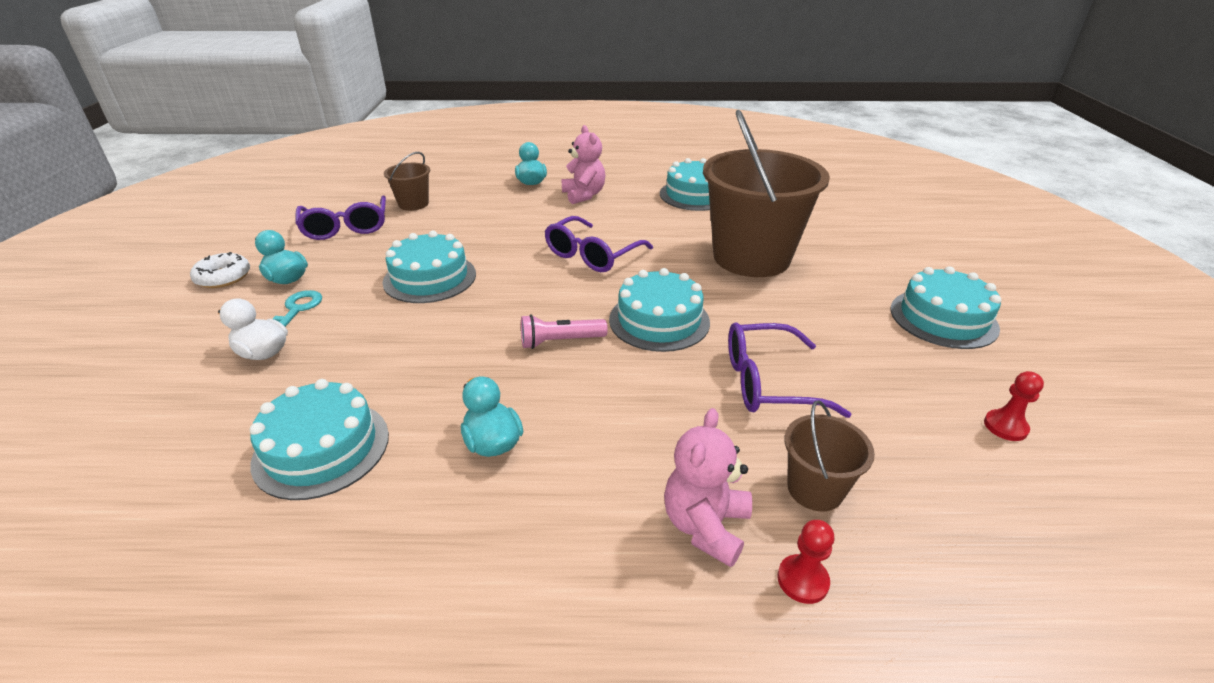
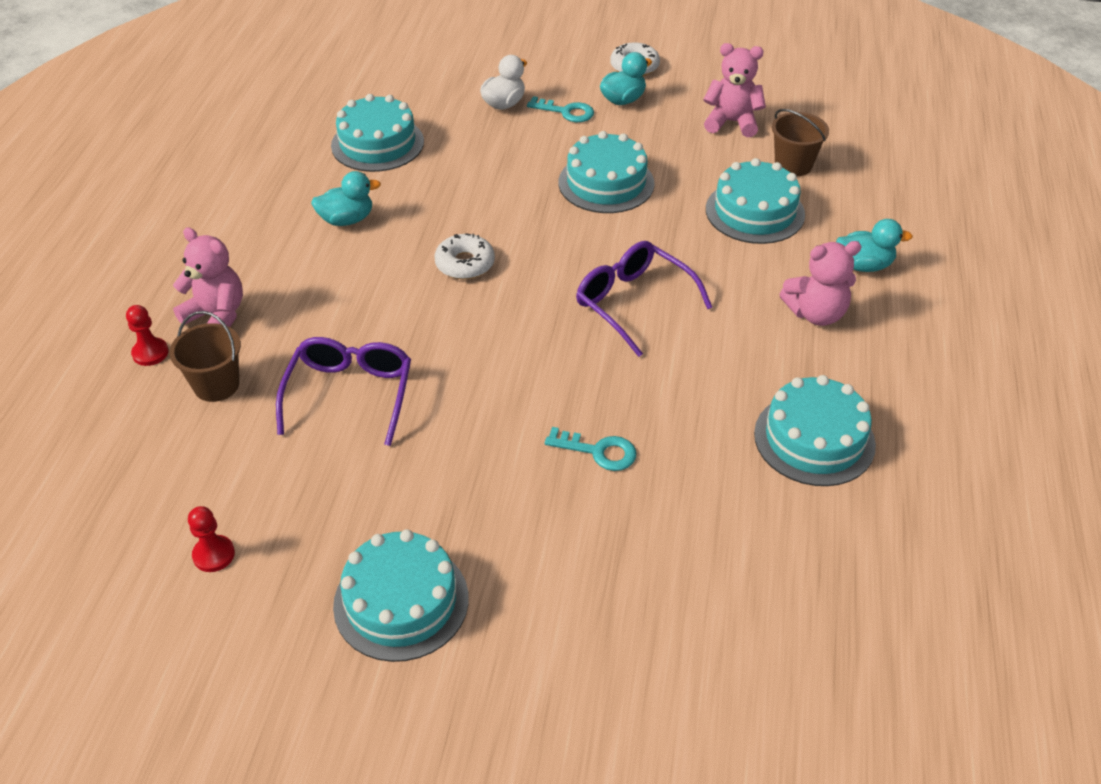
camera: 100 degrees right, 10 degrees up
(346, 227) = (731, 122): purple glasses -> pink teddy bear
(560, 341) = (465, 264): pink flashlight -> white donut
(659, 320) = (478, 337): turquoise cake -> turquoise cake (755, 212)
(751, 257) = (598, 451): brown bucket -> turquoise key

